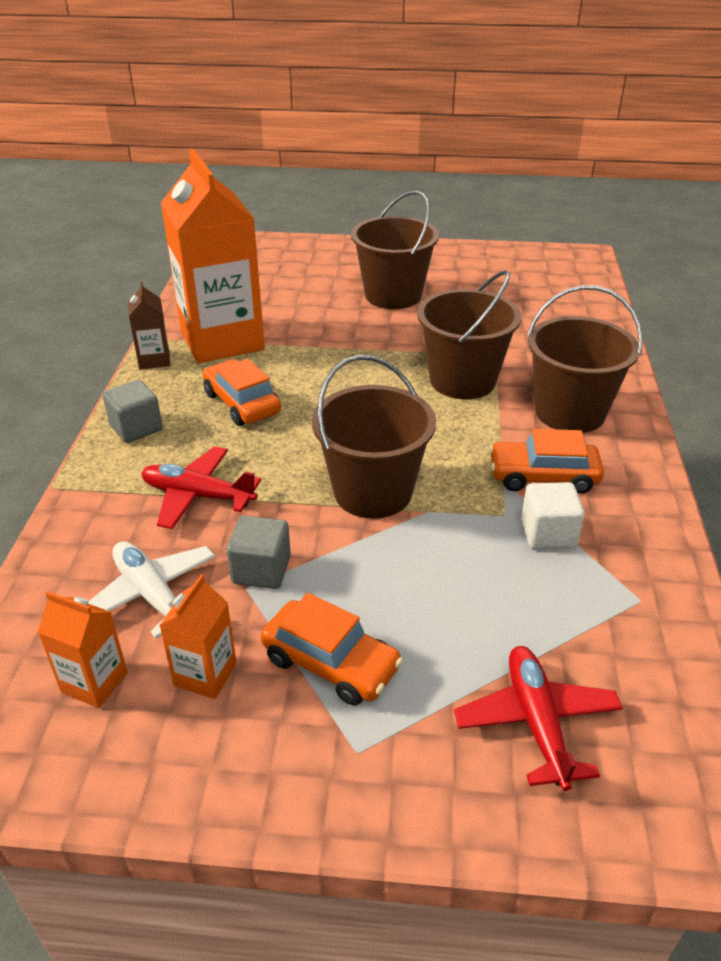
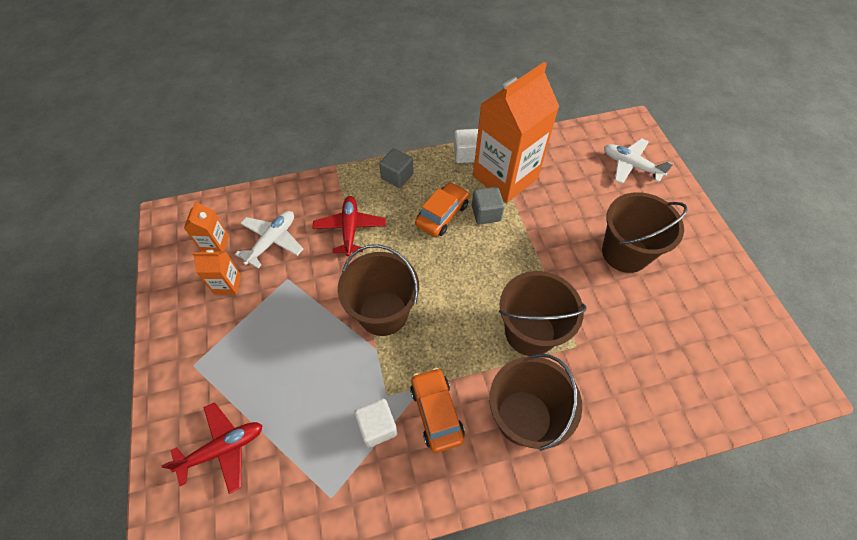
camera: 70 degrees right, 20 degrees up
(154, 360) = (466, 154): brown carton -> white cube
(261, 570) = (301, 280): grey cube -> grey cube (486, 213)
(279, 259) = (631, 166): none -> white plane
(331, 663) = (245, 335): orange car -> none

